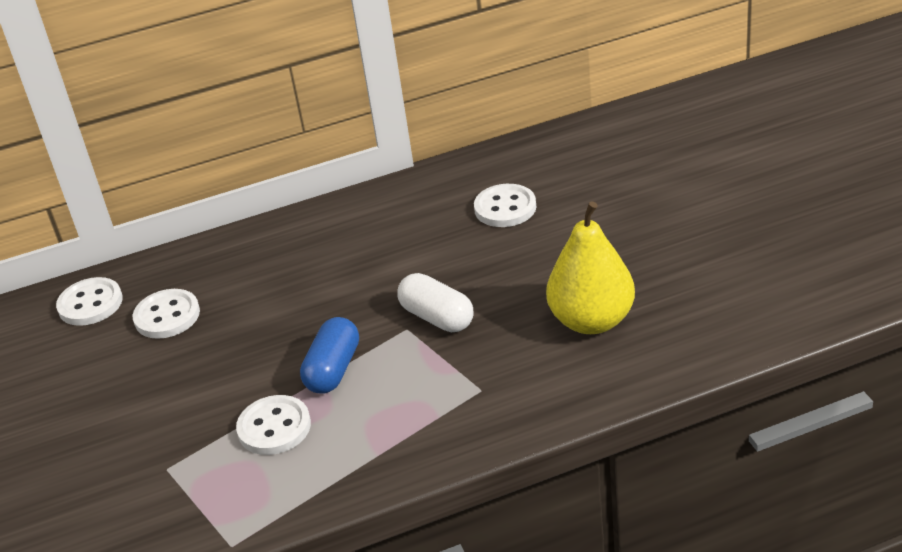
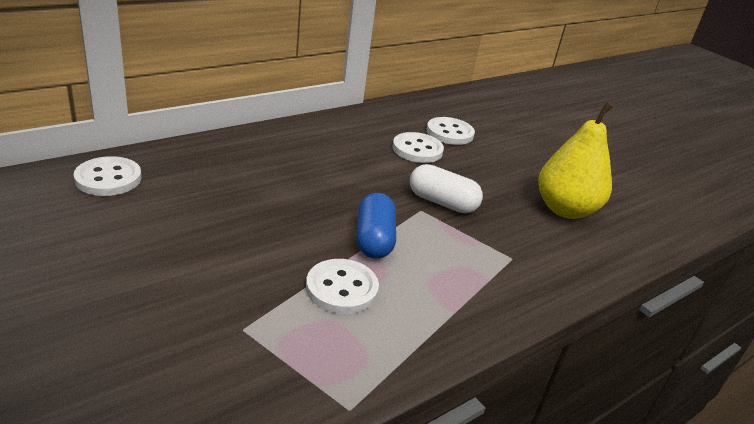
camera: 25 degrees left, 5 degrees down
(167, 316) = (192, 192): white button -> white button (417, 150)

